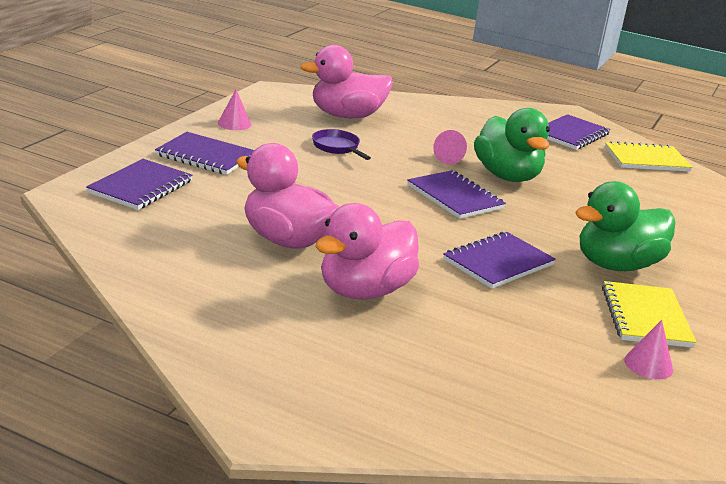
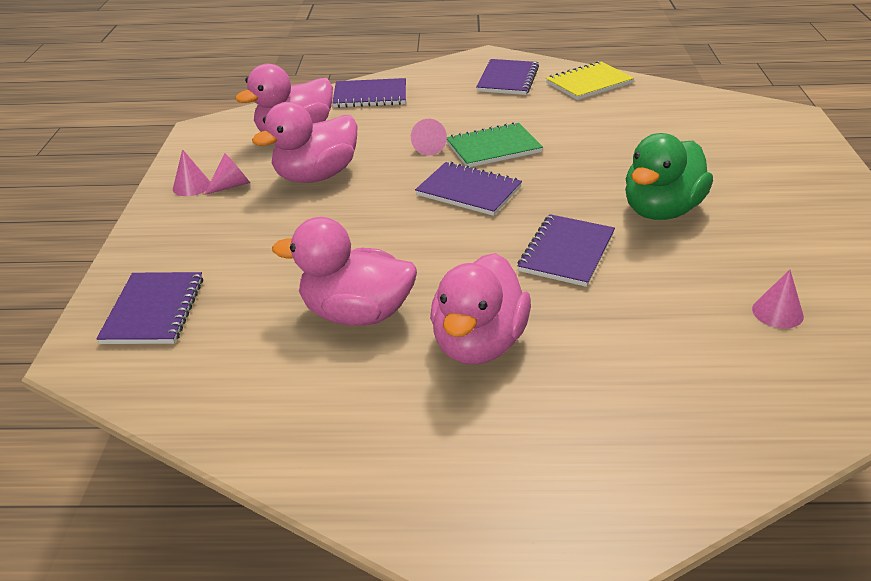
camera: 20 degrees left, 10 degrees up
(205, 156) = (193, 240): purple notebook -> purple notebook (370, 95)
(265, 133) = (232, 185): none -> pink cone
(337, 147) = (316, 176): purple pan -> pink duck
(507, 176) = (493, 148): green duck -> green notebook
(645, 317) = (731, 259): yellow notebook -> none

